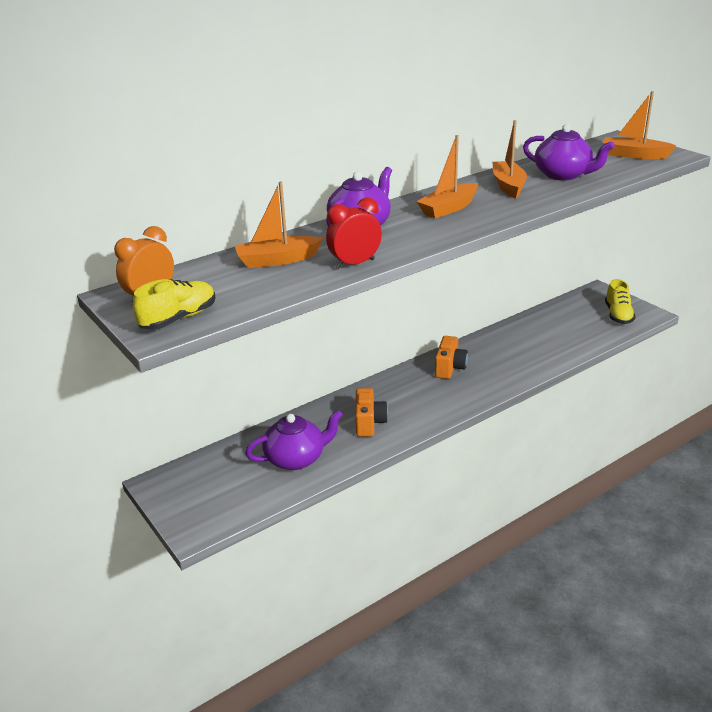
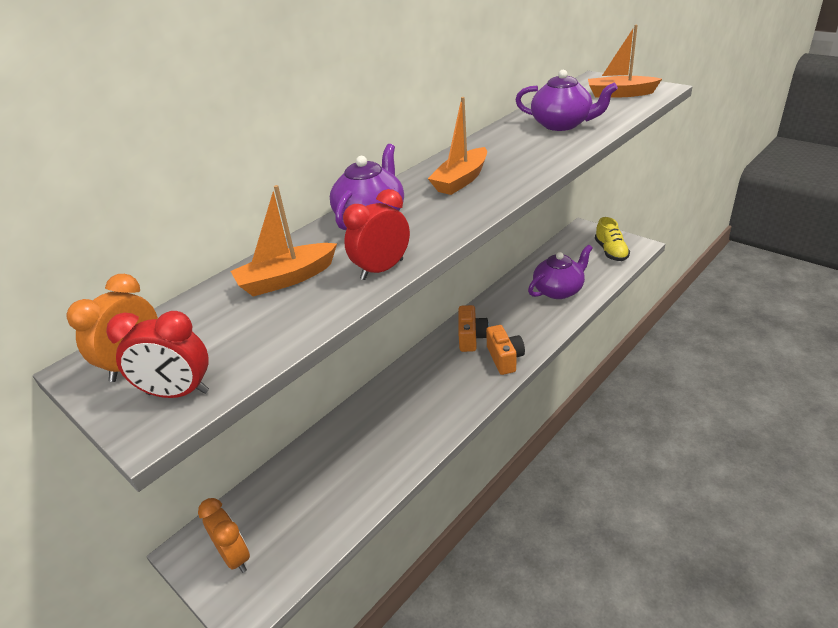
camera: 10 degrees left, 5 degrees up
(178, 319) = (178, 393): yellow shoe -> red clock
(193, 494) = (235, 556): none -> orange clock
(296, 458) = (341, 482): purple teapot -> purple teapot (559, 290)
(369, 423) = (408, 420): orange camera -> orange camera (505, 358)
(508, 186) = (512, 145): orange boat -> none

